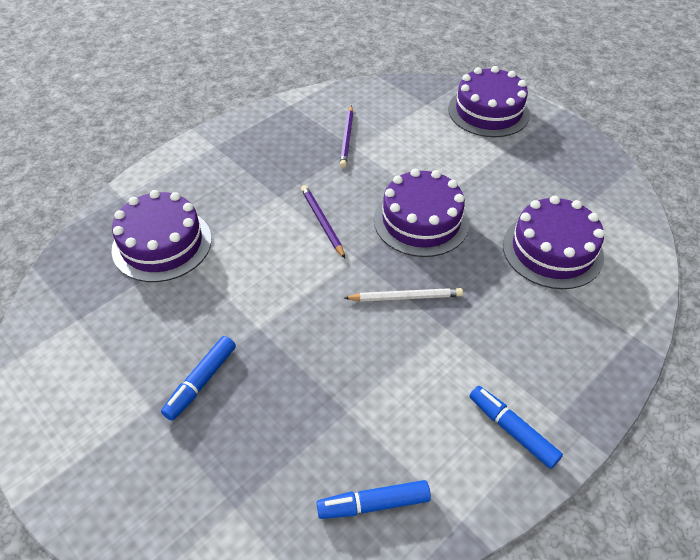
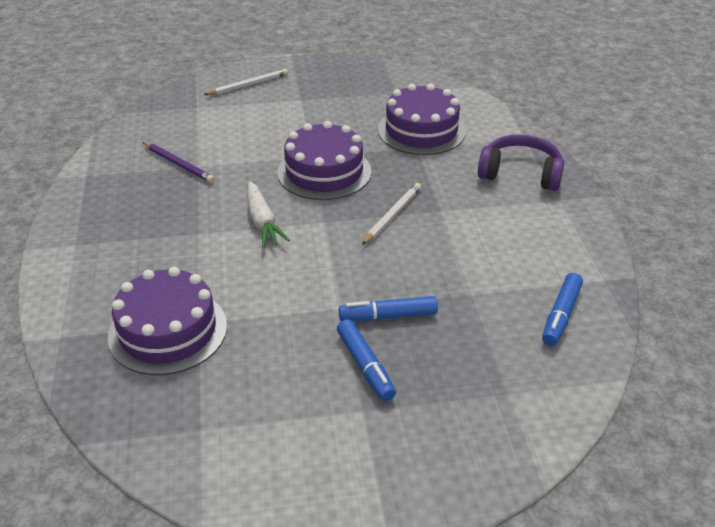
camera: 55 degrees left, 10 degrees down
(322, 222) = (262, 221): purple pencil -> white carrot
(488, 111) = (248, 85): purple cake -> white pencil
(512, 430) = (553, 224): blue marker -> blue marker (388, 316)
(567, 361) = (520, 174): none -> purple headphones

